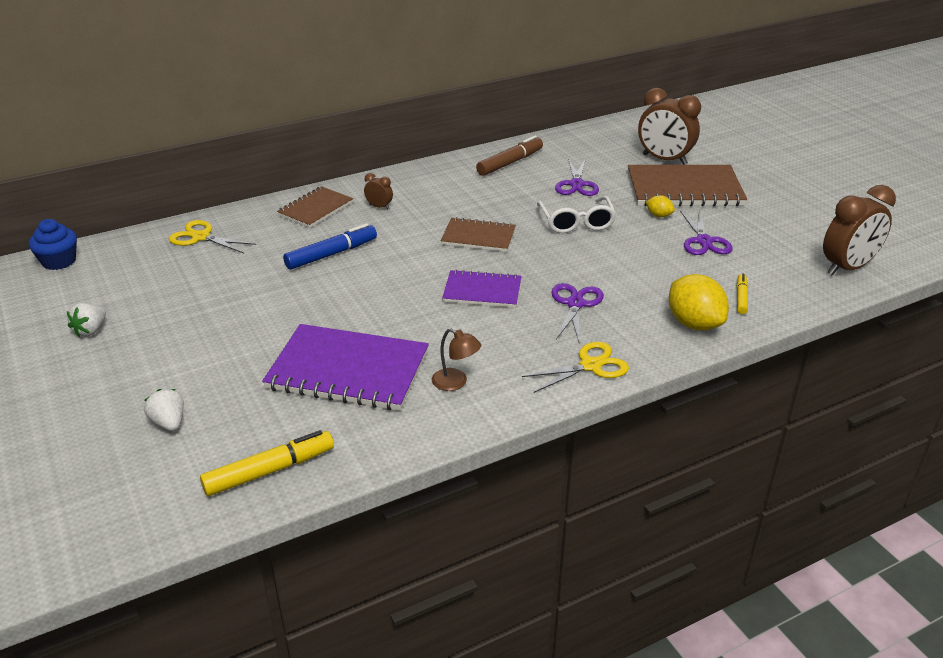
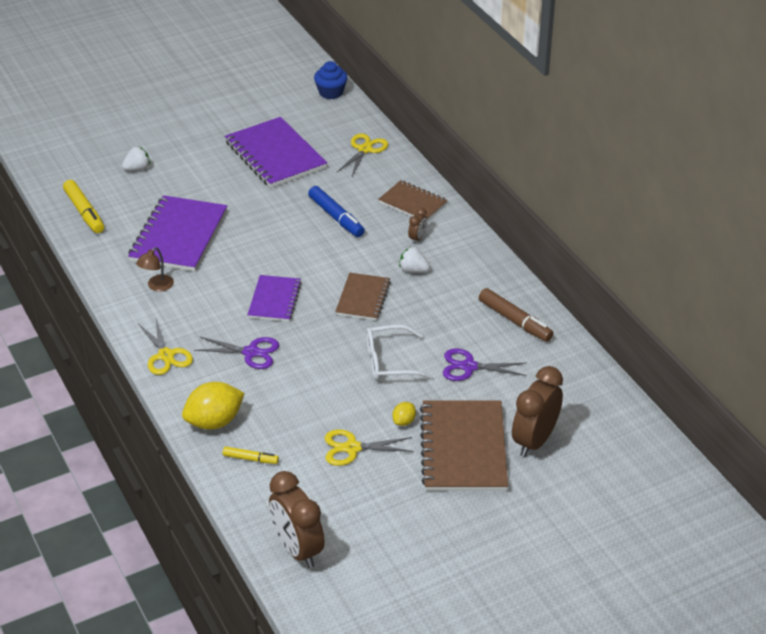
camera: 90 degrees right, 5 degrees up
(91, 330) = (241, 122): white strawberry -> white strawberry (413, 270)
(185, 299) = (275, 155): none -> purple notebook
(704, 241) = (352, 448): purple scissors -> yellow scissors

